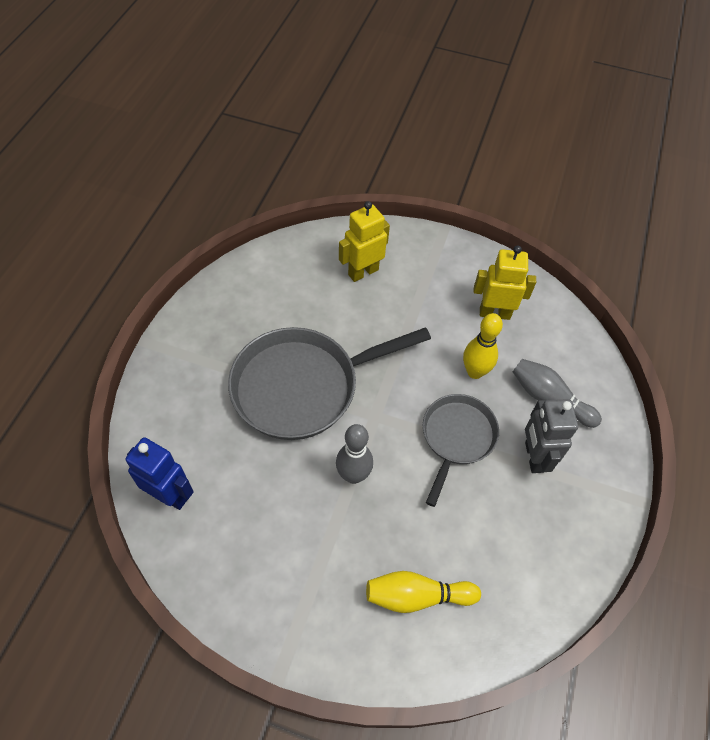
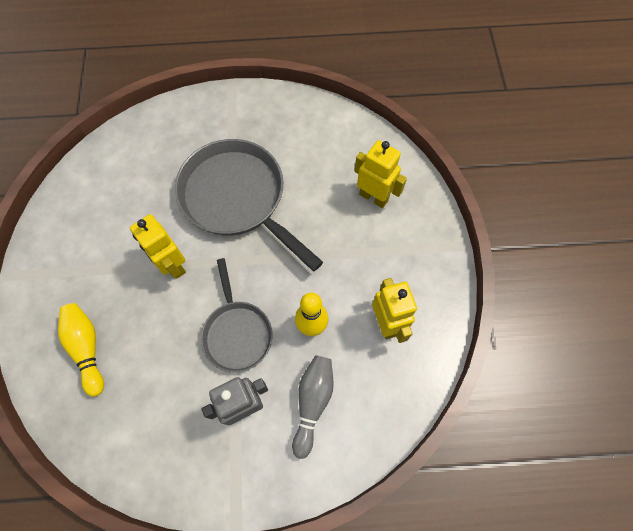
camera: 70 degrees right, 10 degrees up
(170, 495) = (116, 154): blue robot -> none
(353, 475) = (173, 265): grey bowling pin -> yellow robot
(456, 438) = (237, 332): grey pan -> grey pan turned 75 degrees clockwise

